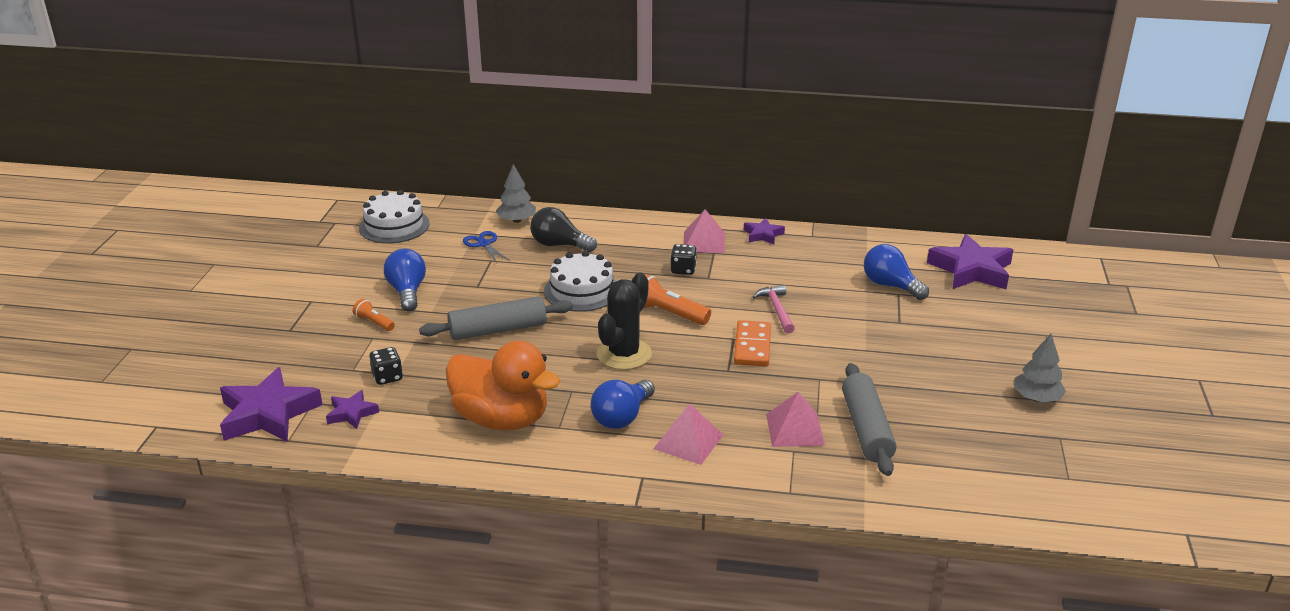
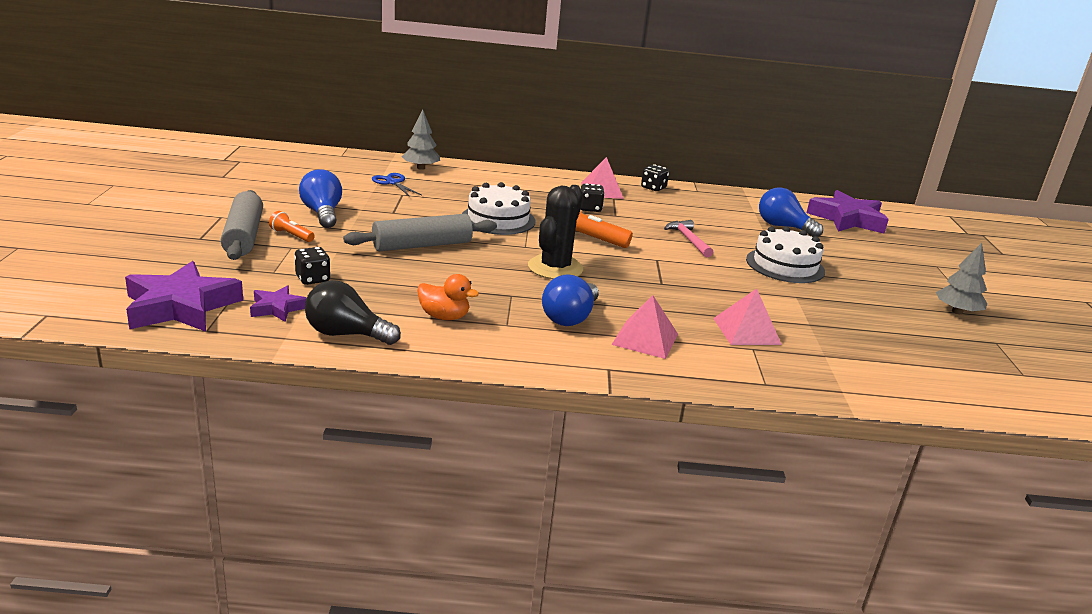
camera: 10 degrees left, 5 degrees down
(394, 226) = (300, 166): white cake -> white cake (785, 265)
(502, 419) = (444, 316): orange duck -> orange duck, size x0.47
(559, 245) = (466, 186): black light bulb -> black light bulb (346, 334)
(752, 346) = (677, 266): orange domino -> none
(763, 235) = (653, 188): purple star -> black dice
(866, 429) = (815, 332): grey rolling pin -> grey rolling pin (243, 236)

